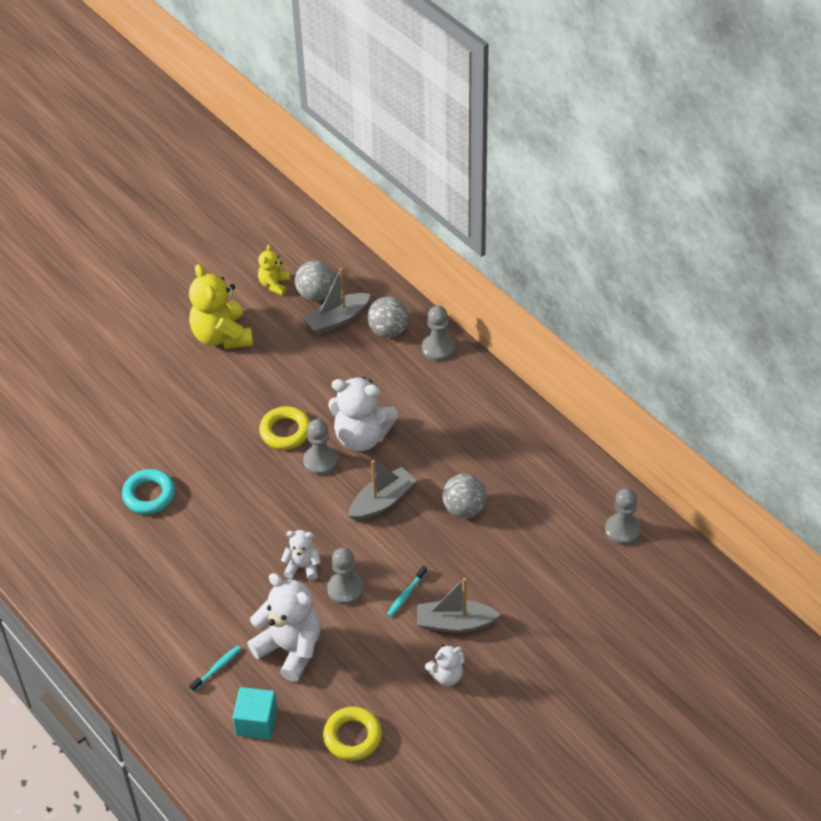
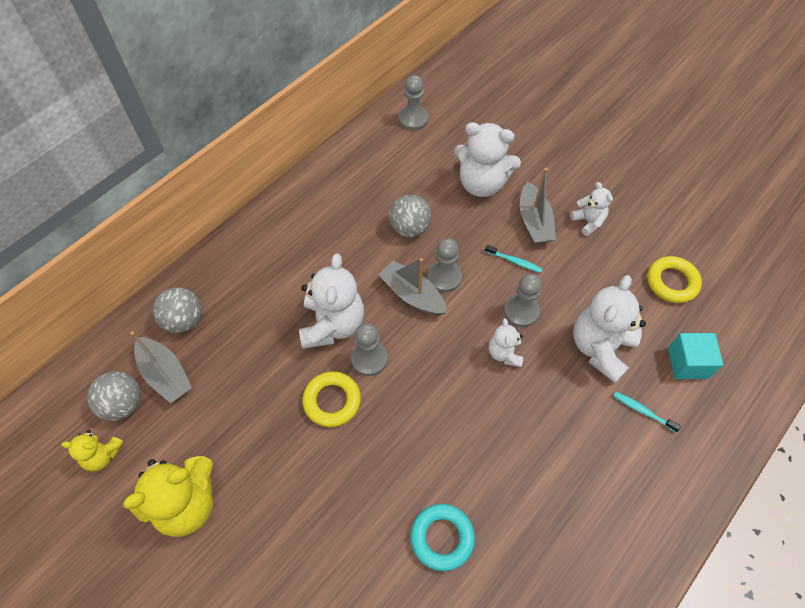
camera: 100 degrees left, 10 degrees up
(438, 348) = (210, 272): grey pawn -> grey pawn (444, 277)
(515, 582) = (482, 184): none -> white teddy bear

